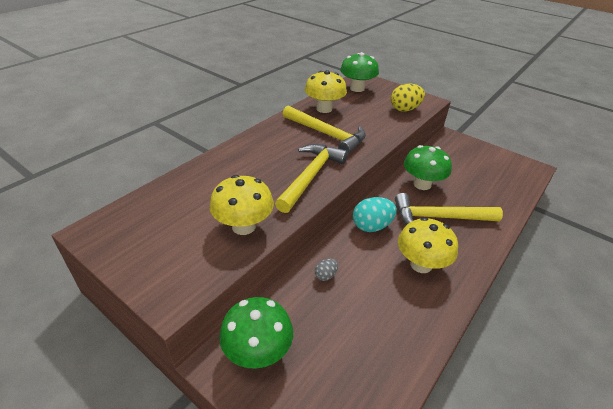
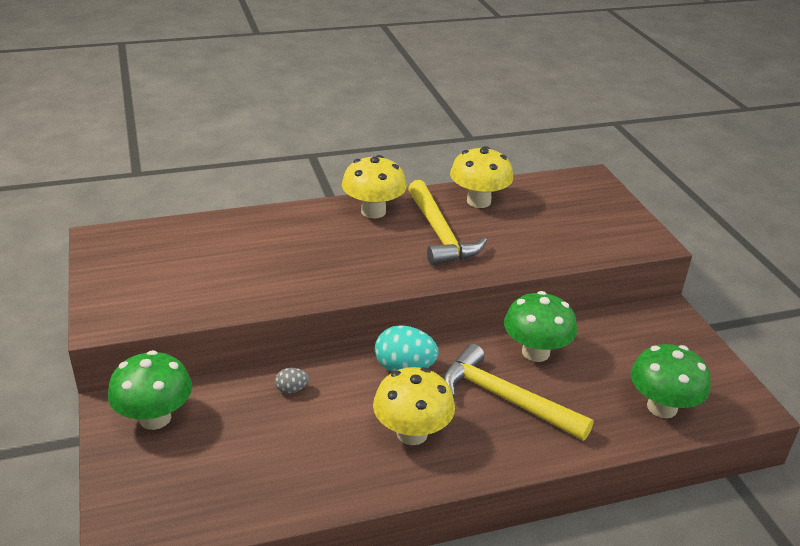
camera: 35 degrees right, 5 degrees down
(243, 226) = (230, 291): yellow mushroom -> yellow mushroom (373, 211)
(311, 176) = (359, 273): yellow hammer -> none
(357, 88) = (563, 190): green mushroom -> green mushroom (662, 407)
(405, 109) = (595, 241): yellow egg -> none

